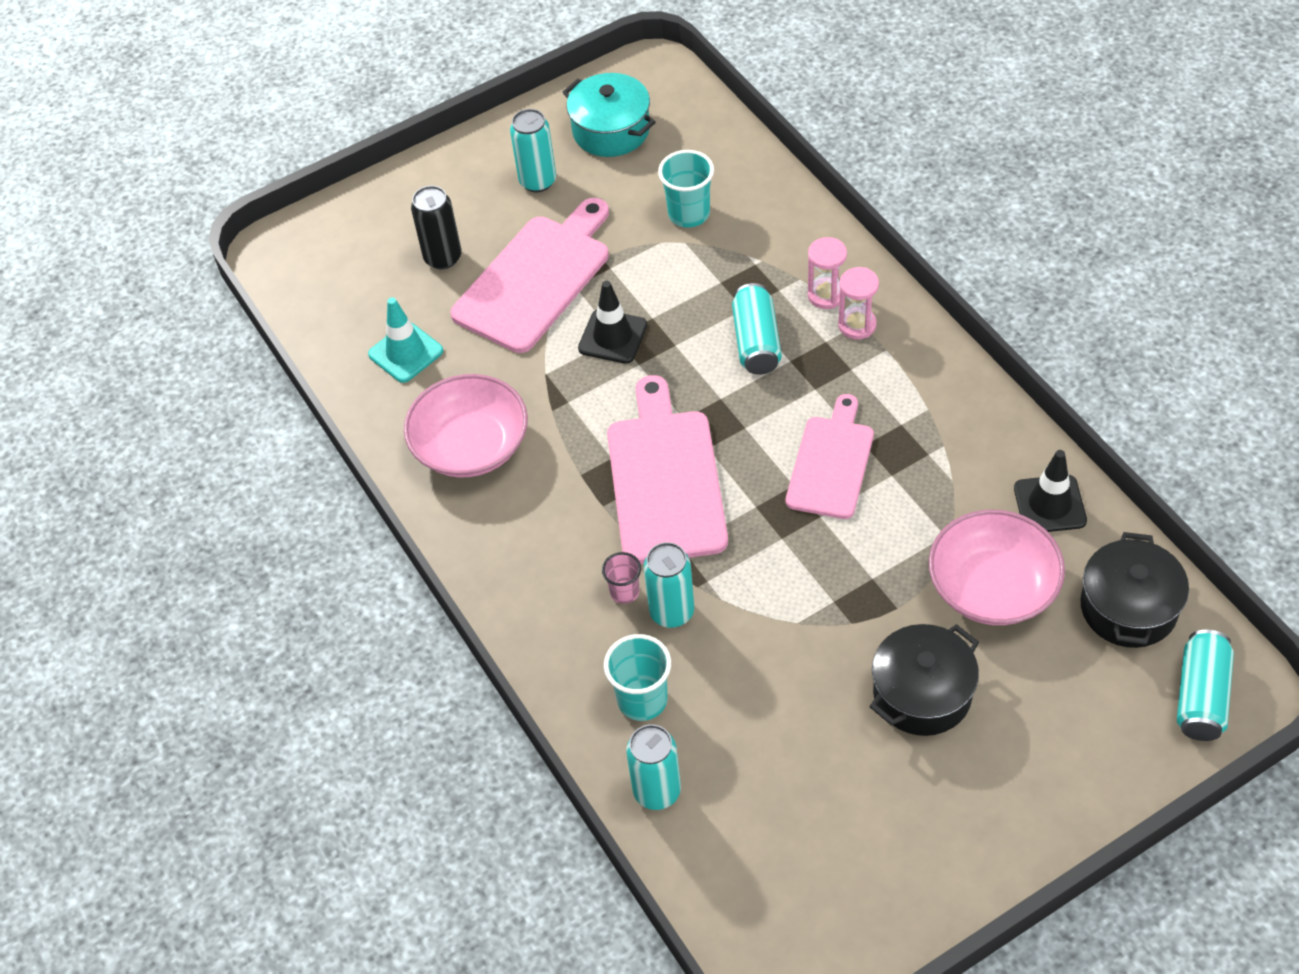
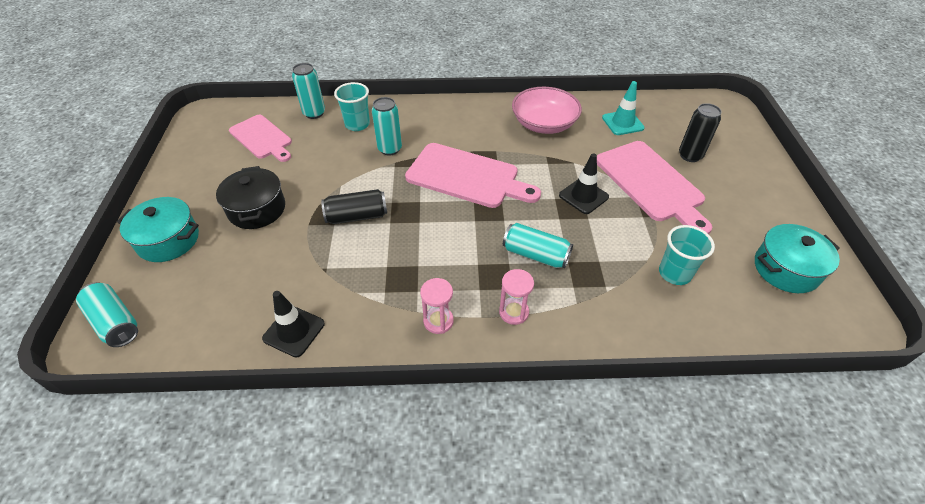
camera: 115 degrees right, 5 degrees down
(538, 181) = (743, 214): turquoise can -> none
(624, 592) = (415, 139): pink cup -> none
(826, 295) = (552, 309): pink hourglass -> pink hourglass (438, 321)
(831, 463) = (419, 244): pink cutting board -> pink cutting board (262, 138)
(838, 561) = (357, 216): none -> black can
(992, 587) = (276, 270): pink bowl -> none
(1058, 758) = (168, 240): none -> turquoise pot
(1128, 608) = (195, 325): black pot -> none

